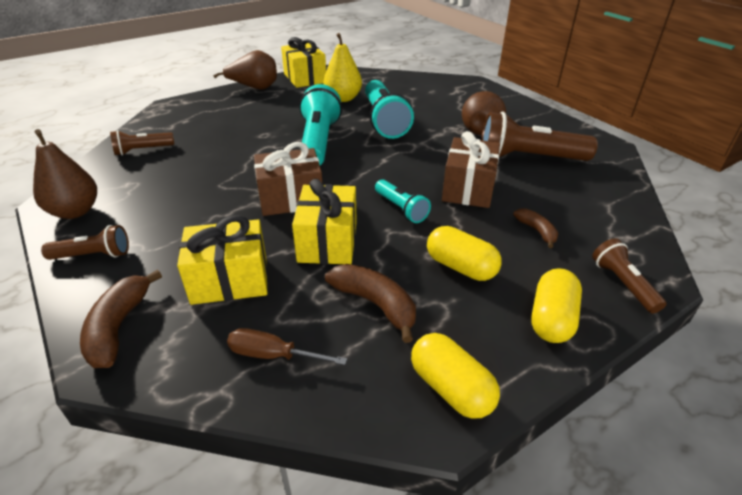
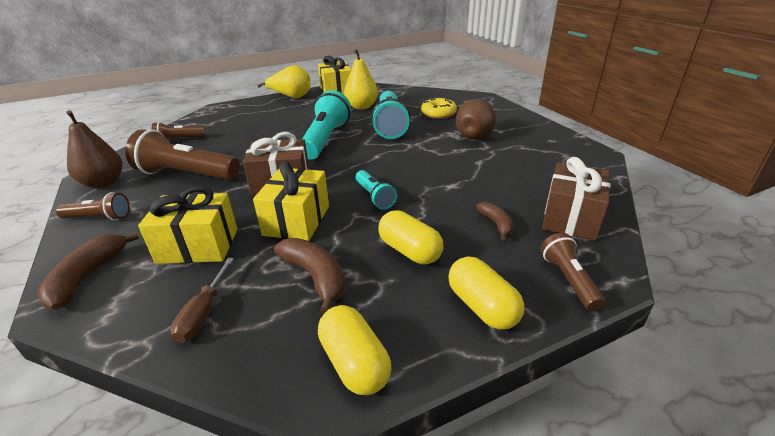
camera: 10 degrees right, 5 degrees down
(254, 88) = (291, 97): brown pear -> yellow pear
(272, 355) = (203, 314): brown screwdriver -> brown screwdriver turned 105 degrees counterclockwise
(432, 104) = (438, 114): none -> yellow donut
(468, 189) = (444, 183): brown gift -> brown gift (570, 218)
(528, 158) = (511, 160): brown flashlight -> brown flashlight (186, 174)
(552, 319) = (482, 306): yellow capsule -> yellow capsule turned 60 degrees counterclockwise

